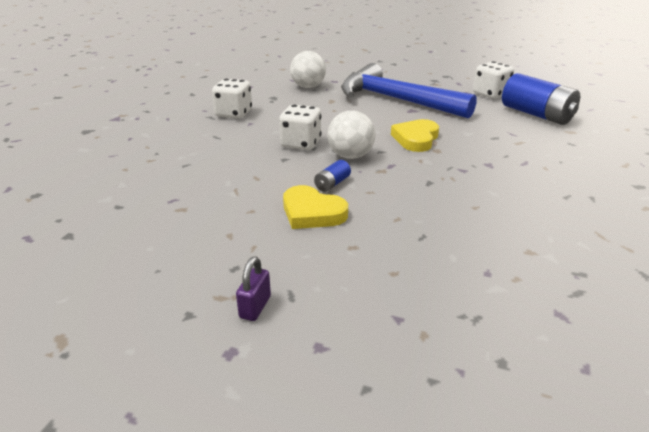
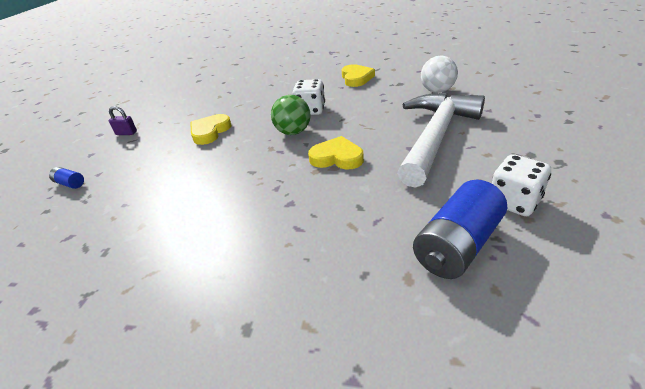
camera: 85 degrees right, 5 degrees up
(234, 113) = (356, 78): white dice -> yellow heart
(332, 184) = (247, 132): blue battery -> blue battery (70, 184)
(350, 156) = (293, 132): white ball -> green ball
(396, 100) = (436, 137): blue hammer -> white hammer

